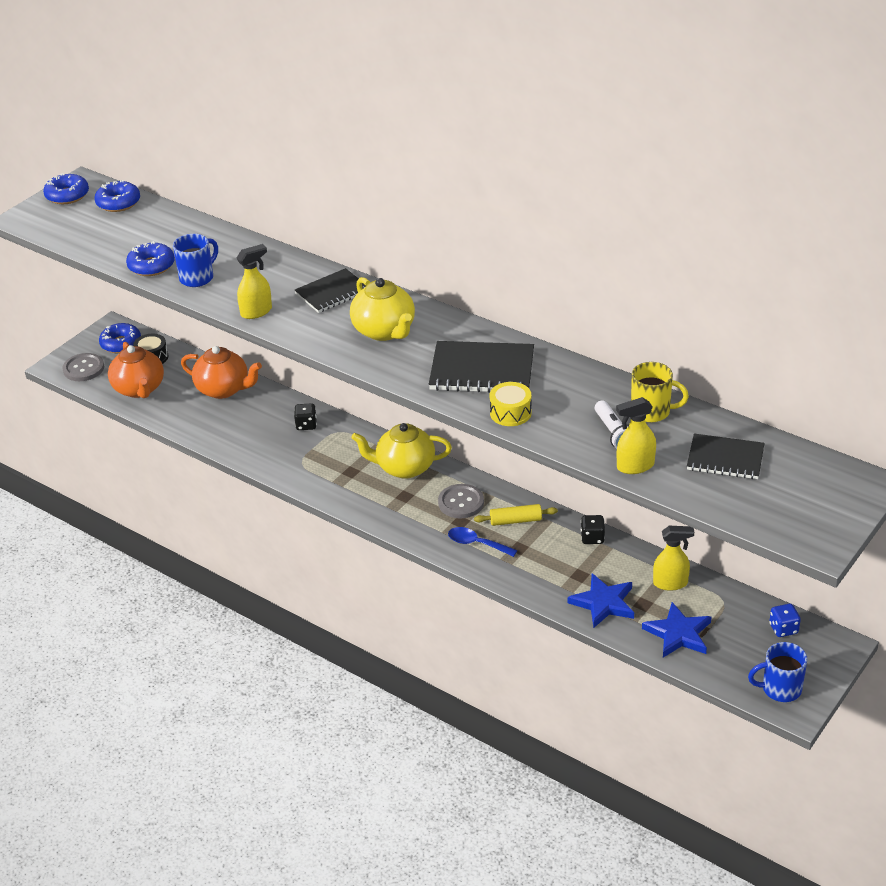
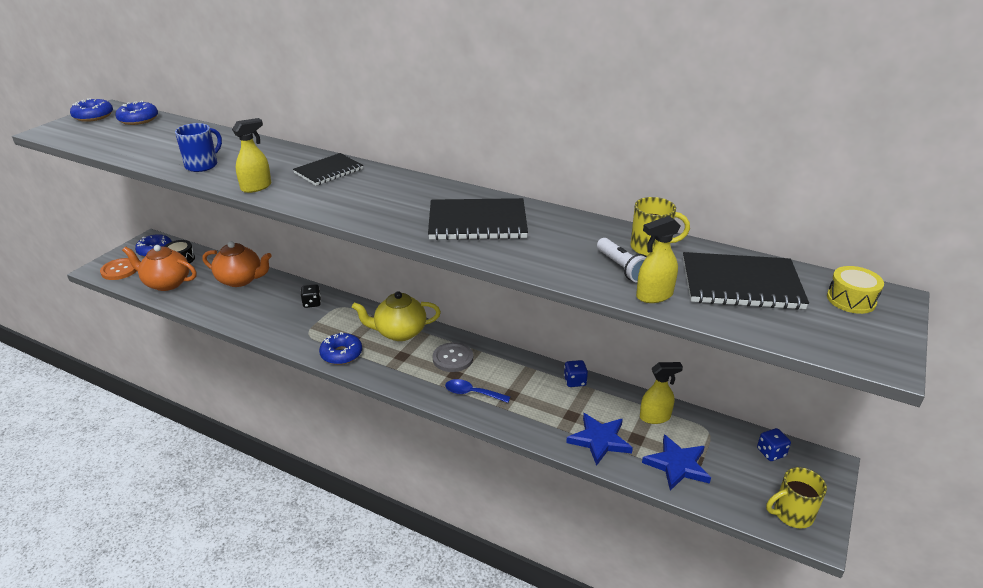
camera: 10 degrees left, 5 degrees down
(83, 368) = (120, 270): grey button -> orange button
(139, 389) = (166, 283): orange teapot -> orange teapot turned 135 degrees clockwise
(151, 266) = (160, 159): blue donut -> blue donut (341, 354)
(384, 331) = (379, 196): yellow teapot -> none
(510, 413) = (513, 255): yellow drum -> yellow drum (851, 300)
(515, 520) = (504, 371): yellow rolling pin -> none
(592, 538) = (575, 381): black dice -> blue dice
(725, 459) = (741, 284): black notebook -> black notebook, size x1.51
(780, 689) = (792, 514): blue mug -> yellow mug

